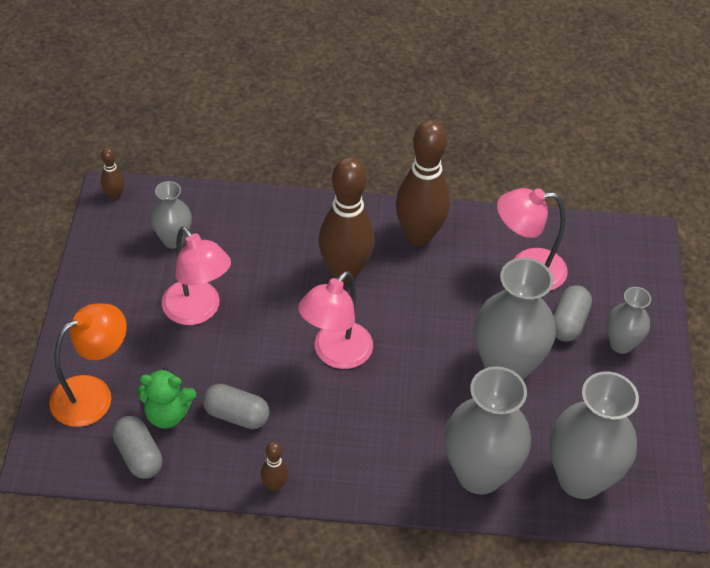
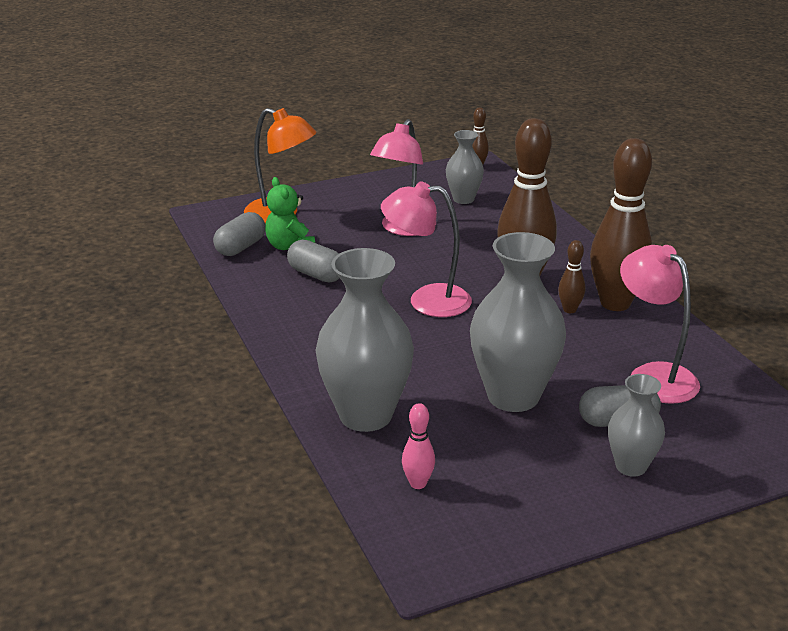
camera: 65 degrees right, 20 degrees down
(236, 415) = (316, 274): grey capsule -> grey capsule turned 45 degrees counterclockwise
(274, 486) = (260, 312): brown bowling pin -> brown bowling pin (569, 310)
(580, 478) = (418, 483): grey vase -> pink bowling pin

